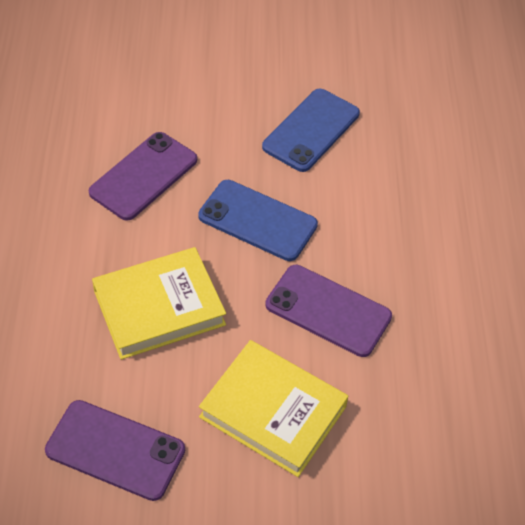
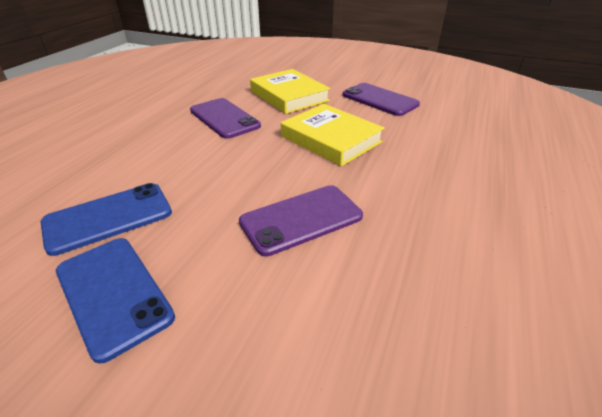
camera: 155 degrees left, 15 degrees down
(159, 307) = (331, 139): yellow book -> yellow book turned 45 degrees clockwise
(257, 221) = (226, 165): blue phone -> blue phone (113, 293)

